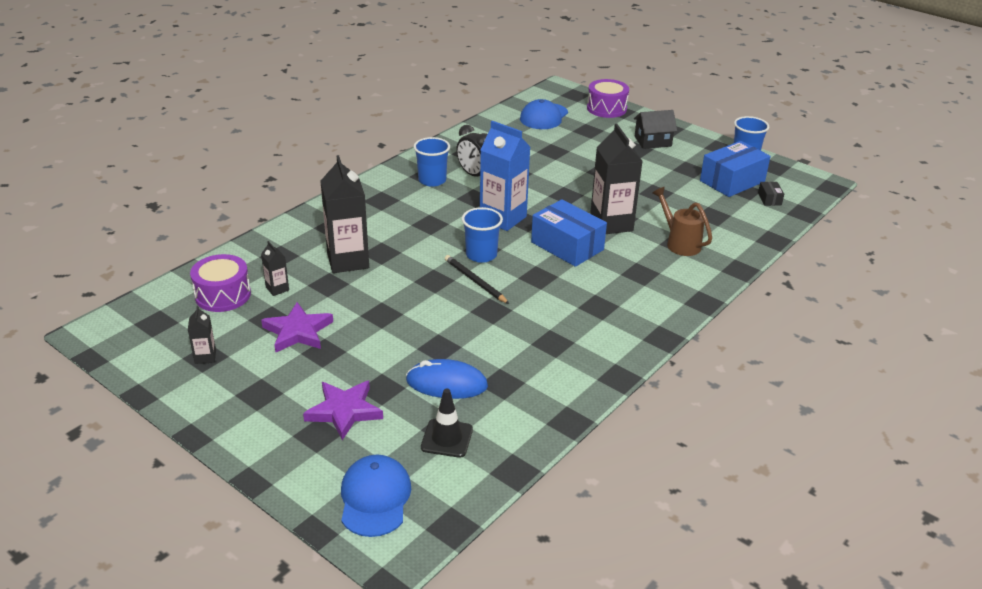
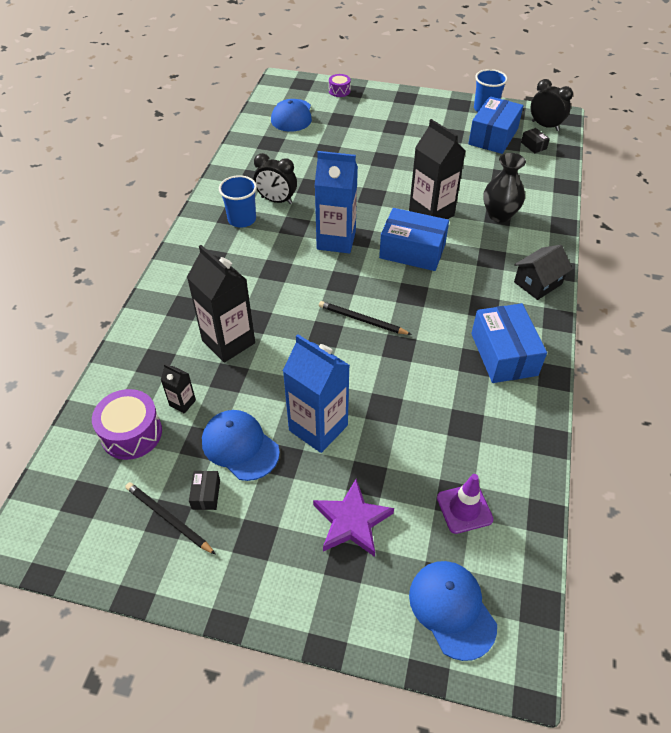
camera: 25 degrees left, 15 degrees up
(205, 357) = (168, 518): black carton -> black pencil
(245, 352) = (206, 494): none -> black box
(298, 331) = (240, 446): purple star -> blue cap
(371, 341) = (318, 428): none -> blue carton
(446, 383) = (420, 446): blue mouse -> none
(447, 438) = (464, 508): black traffic cone -> purple traffic cone
(481, 255) = (346, 288): blue cup -> none
(585, 346) = (504, 354): none -> blue box
(606, 108) = (339, 91): purple drum -> purple drum, size x0.57
(653, 141) = (402, 115): black house -> black house (537, 283)
(680, 243) = (499, 215): brown watering can -> black vase
(798, 186) = (545, 126): none -> black clock

